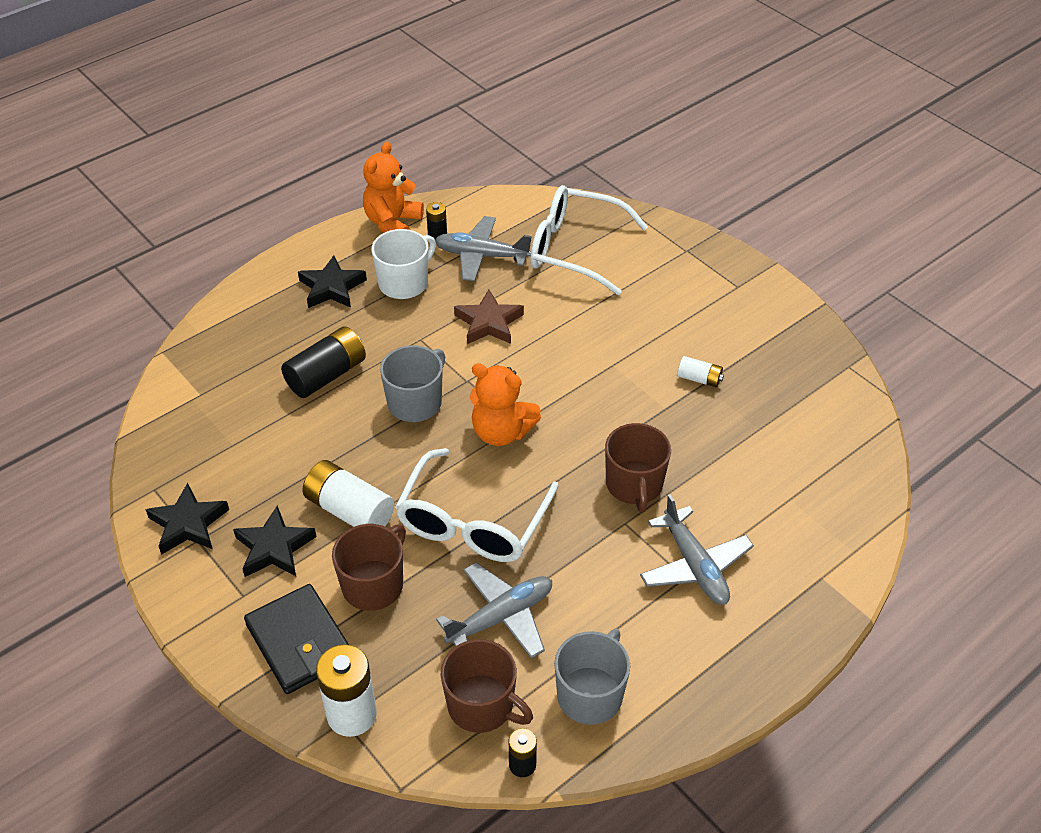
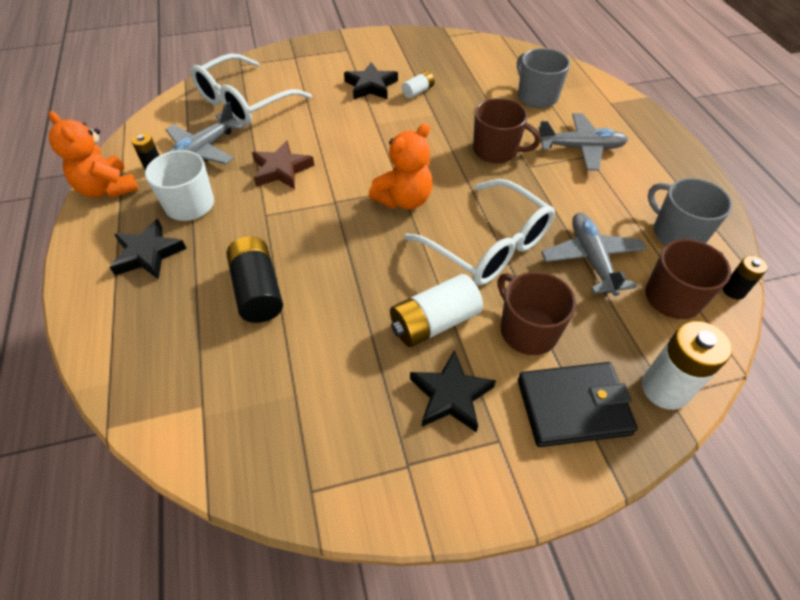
camera: 65 degrees left, 5 degrees up
(188, 524) = (381, 468): black star -> black star (371, 86)
(416, 402) = (336, 240): grey mug -> grey mug (536, 96)

